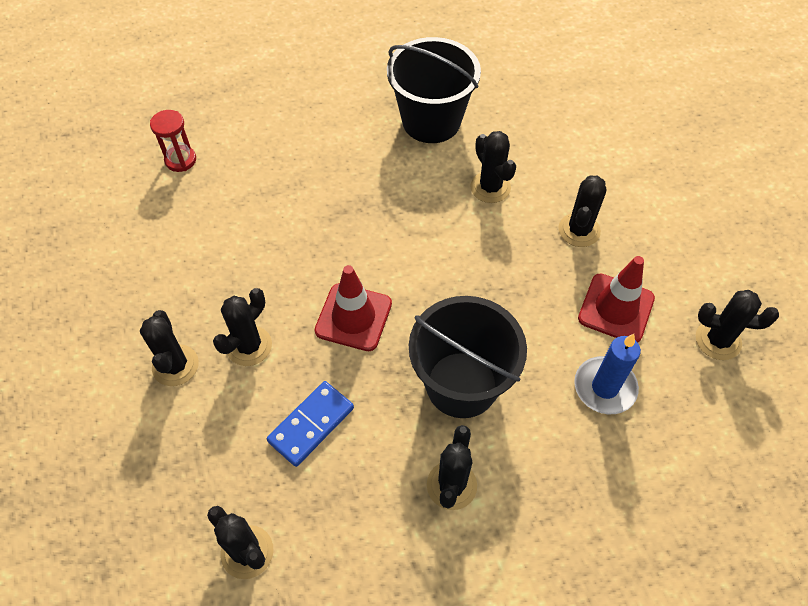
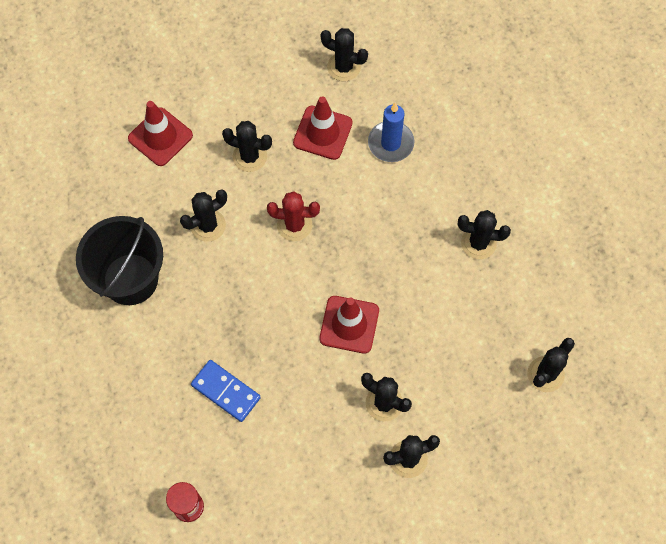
camera: 95 degrees left, 10 degrees up
(311, 424) = (445, 344): blue domino -> blue domino (225, 391)
(461, 384) = (400, 240): black bucket -> none
(487, 270) = (294, 225): none -> red cactus
(601, 149) = (160, 137): none -> red traffic cone
(718, 340) = (343, 67): black cactus -> black cactus turned 75 degrees counterclockwise

